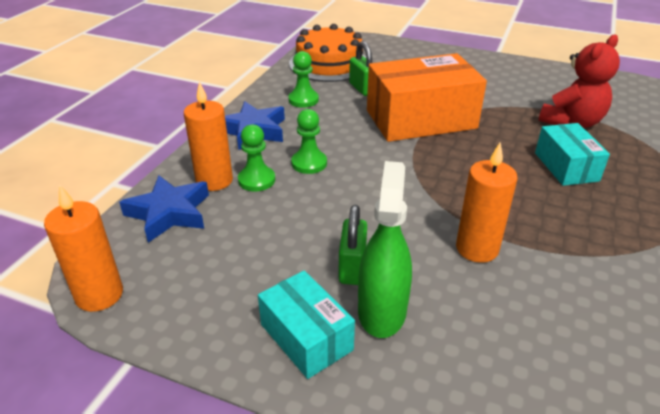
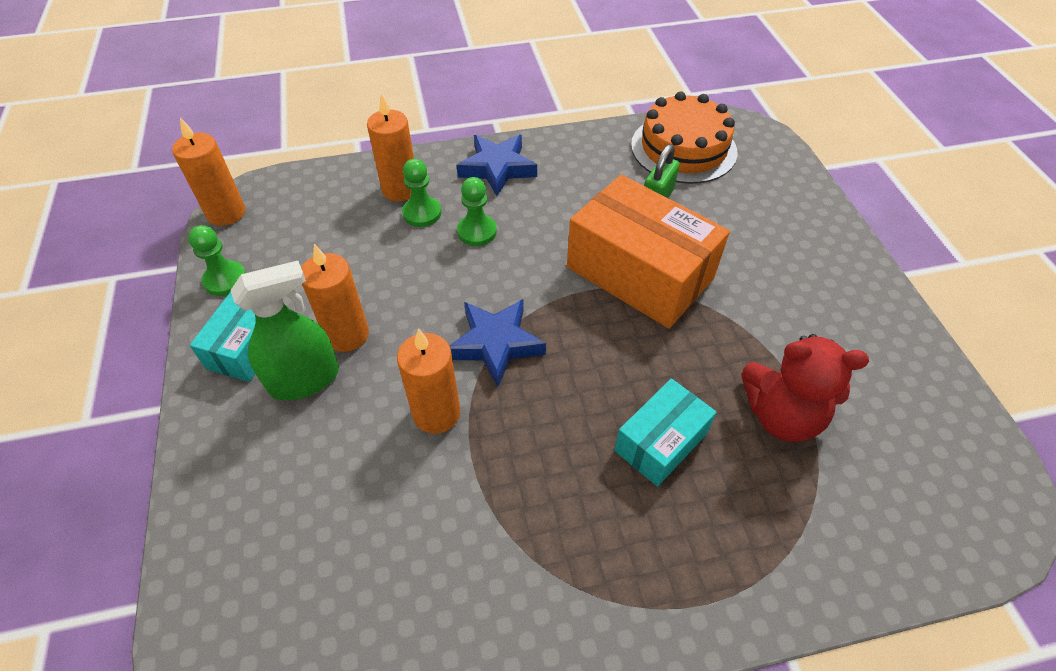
camera: 55 degrees right, 15 degrees up
(169, 213) = (338, 191): blue star -> blue star (495, 344)
(303, 100) = (586, 170): green pawn -> green pawn (225, 280)
(352, 267) = (347, 335): green padlock -> orange candle

